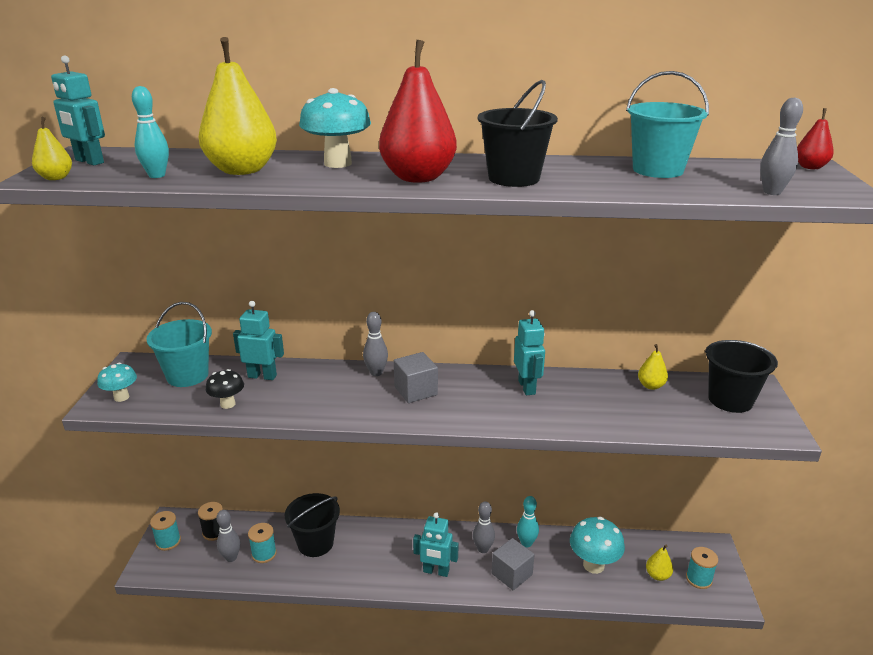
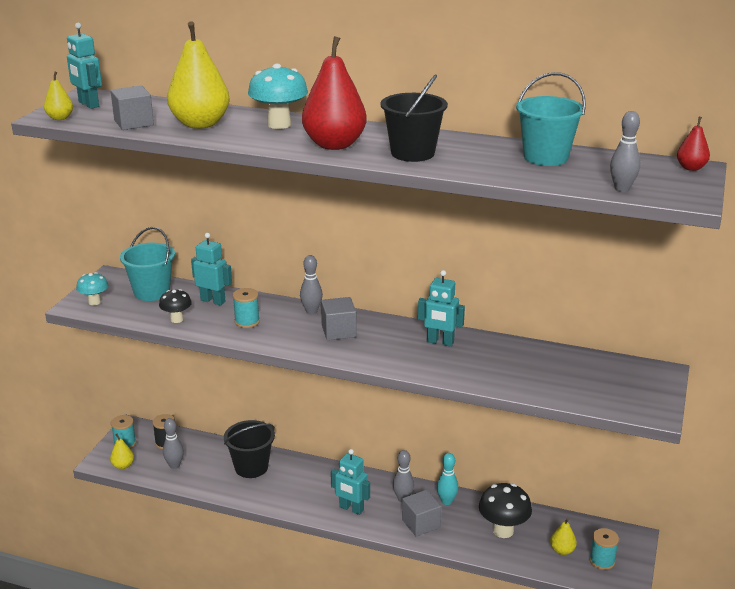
camera: 15 degrees right, 0 degrees up
(157, 175) = (134, 123): turquoise bowling pin -> grey cube
(264, 554) = (203, 467): turquoise spool -> turquoise spool (247, 321)
(527, 387) = (440, 342): turquoise robot -> turquoise robot turned 105 degrees clockwise
(593, 565) = (503, 530): turquoise mushroom -> black mushroom
(651, 386) = (557, 357): yellow pear -> yellow pear (123, 465)
(730, 400) = (625, 380): black bucket -> none

